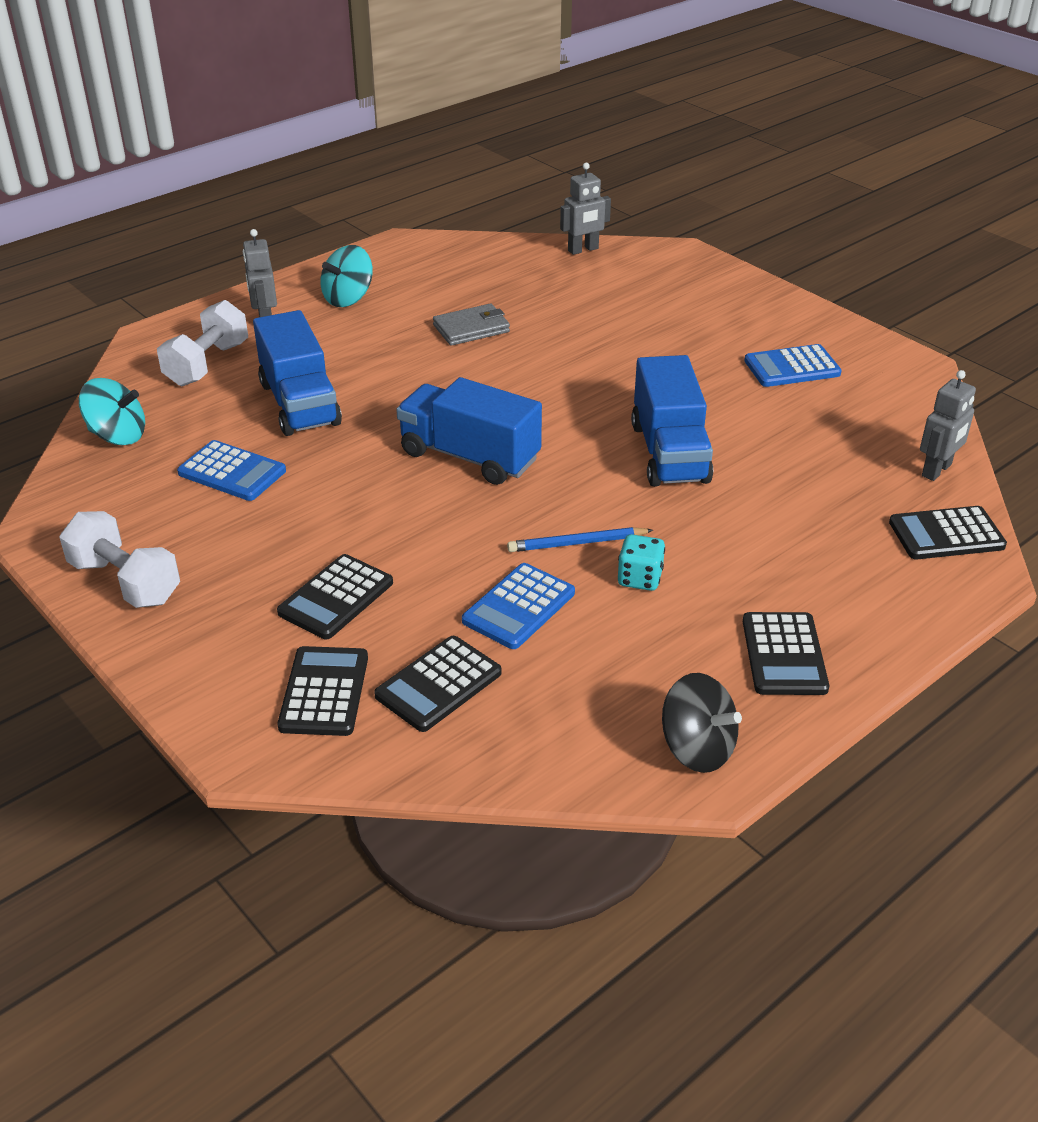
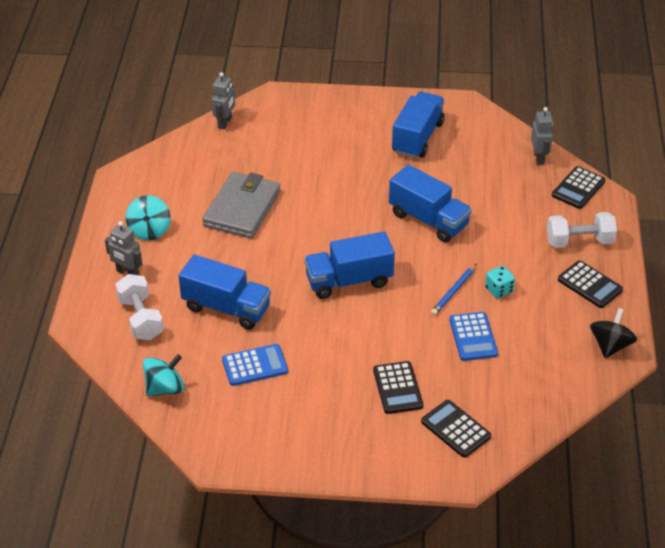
camera: 45 degrees left, 5 degrees up
(125, 582) = (298, 451): white dumbbell -> white dumbbell (579, 241)
(438, 684) = (492, 392): black calculator -> none
(471, 328) = (242, 208): grey wallet -> grey wallet, size x1.75
(697, 748) = (610, 345): black spinning top -> black spinning top turned 60 degrees counterclockwise
(792, 367) = (417, 138): blue calculator -> blue truck

